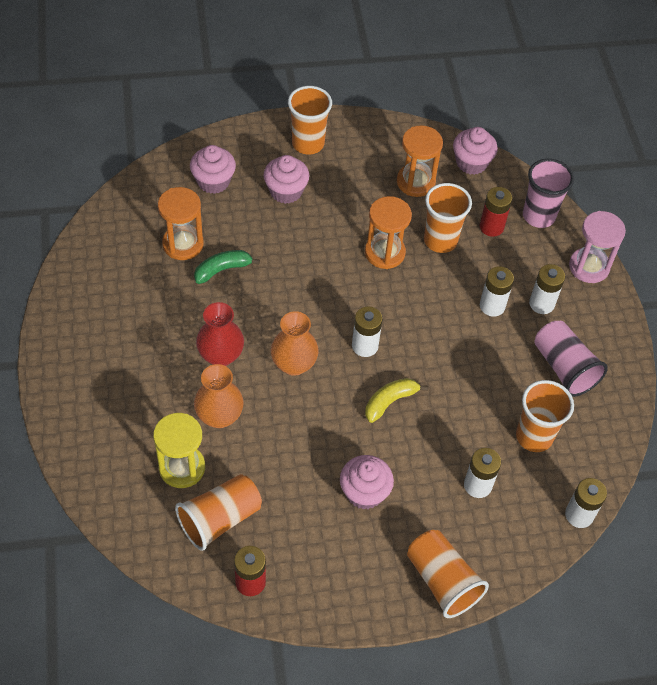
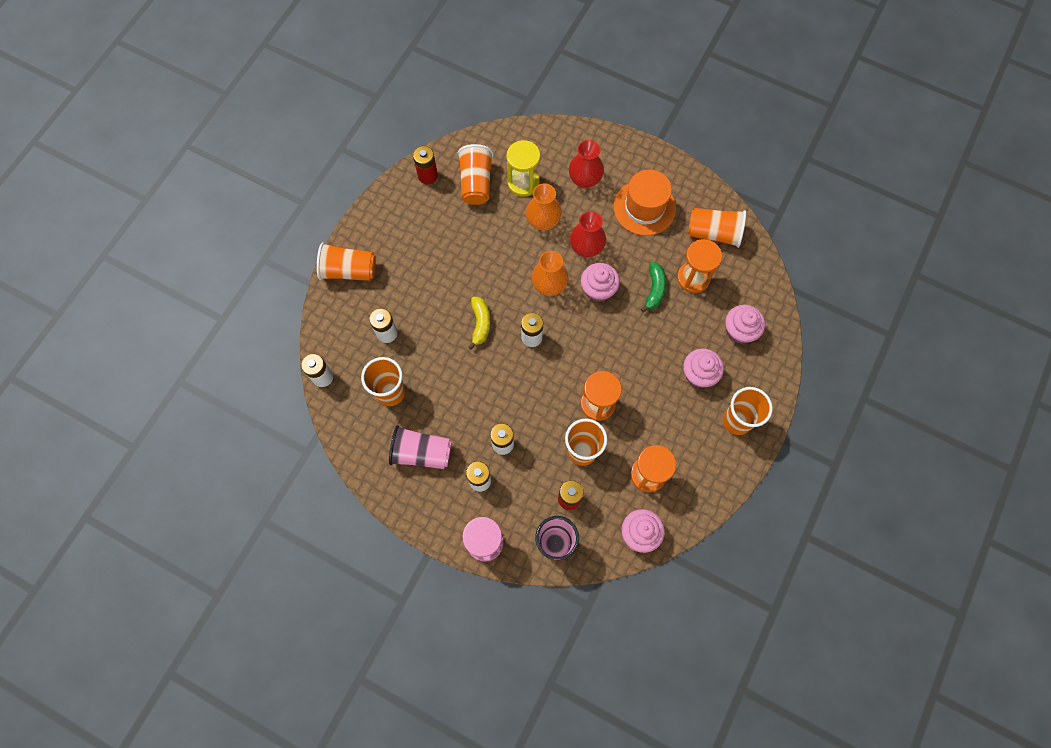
camera: 130 degrees right, 15 degrees up
(114, 252) = (713, 233): none -> orange cup
(127, 329) = (644, 207): none -> orange hat
(132, 406) = (584, 180): none -> red vase
(364, 492) = (433, 267): pink cupcake -> pink cupcake (598, 289)

